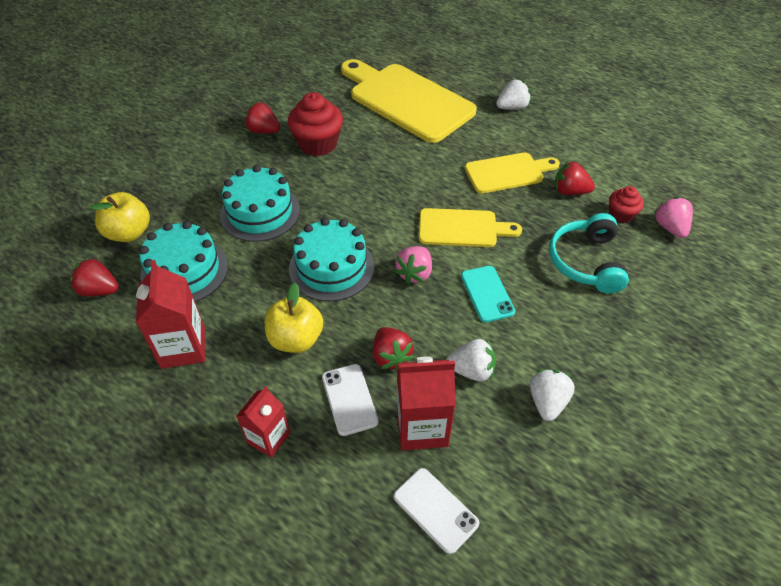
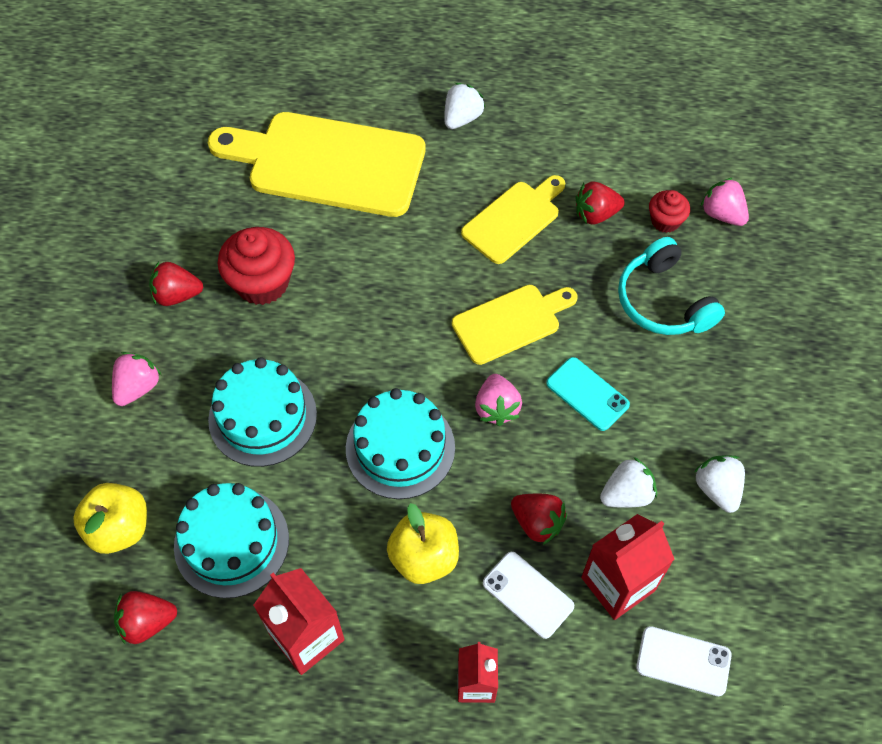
camera: 30 degrees left, 10 degrees up
(202, 167) = (138, 387): none -> pink strawberry

